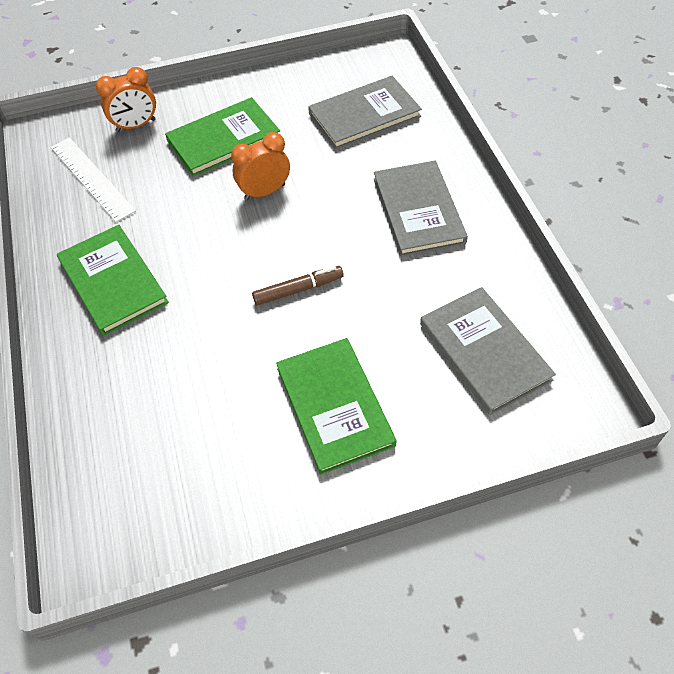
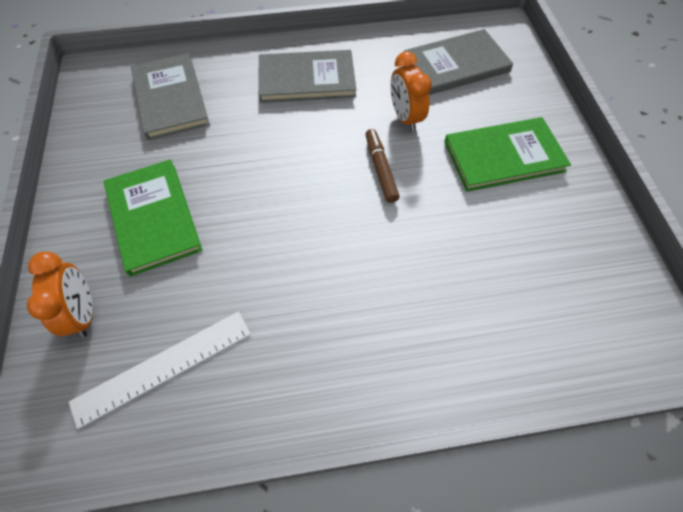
camera: 85 degrees left, 5 degrees up
(113, 281) = (342, 335): green book -> none
(265, 192) = (248, 185): orange clock -> orange clock (405, 118)

